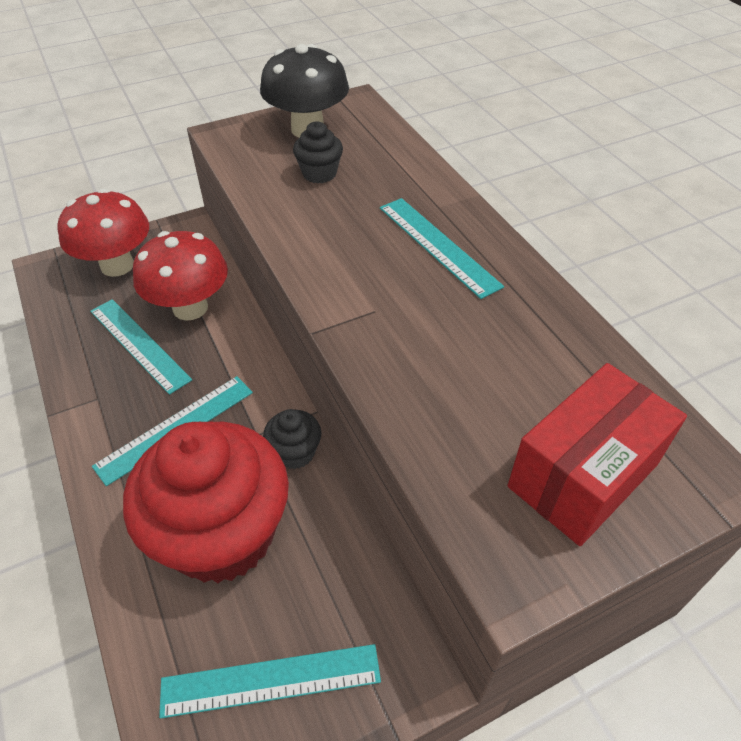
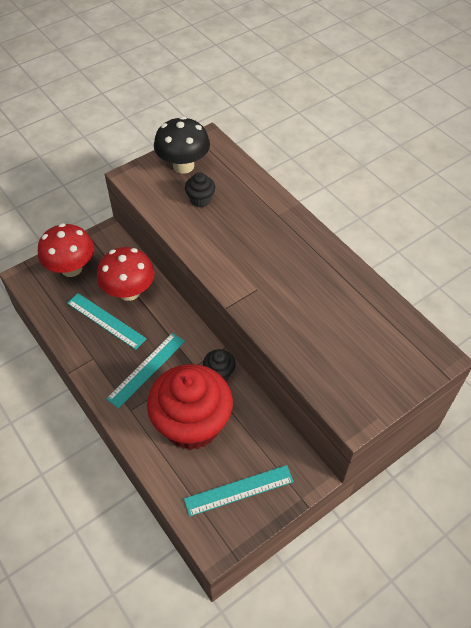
camera: 10 degrees left, 5 degrees up
(438, 245) = (283, 242): turquoise ruler -> none
(583, 475) = (379, 365): red box -> none

